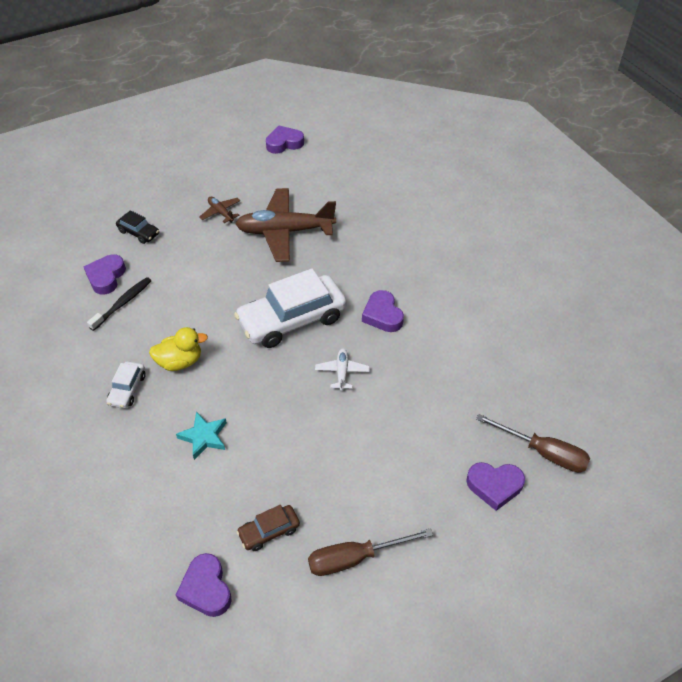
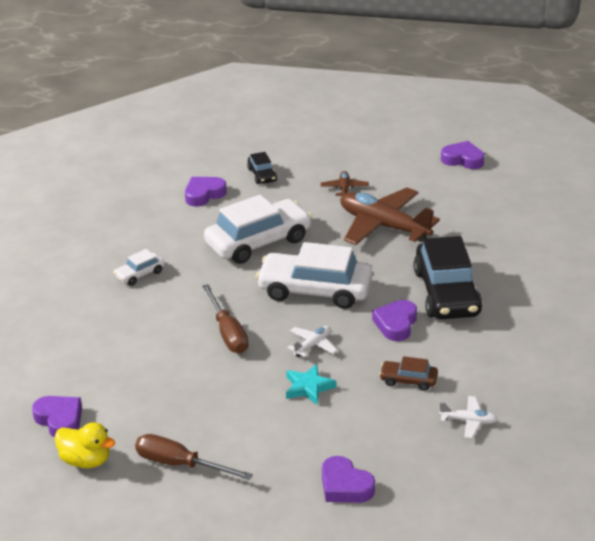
camera: 40 degrees right, 15 degrees down
(123, 303) = (197, 218): black toothbrush -> none
(180, 362) = (196, 276): yellow duck -> yellow duck (86, 460)
(200, 299) = (258, 242): none -> white car
(204, 437) = (159, 331): turquoise star -> turquoise star (308, 387)
(206, 588) = (59, 420): purple heart -> purple heart turned 120 degrees clockwise
(269, 531) = (138, 413): brown car -> brown car (408, 380)
(390, 267) = (446, 293): none -> black car
(515, 370) = (468, 421): none -> white plane
(543, 452) = (417, 489): brown screwdriver -> brown screwdriver (228, 333)

